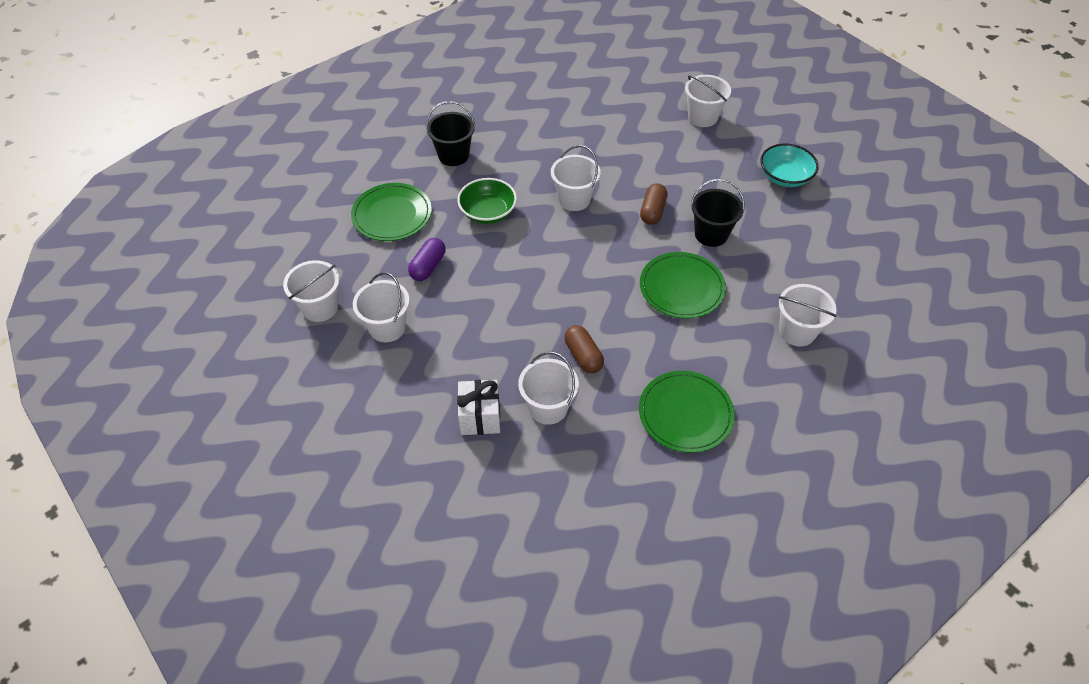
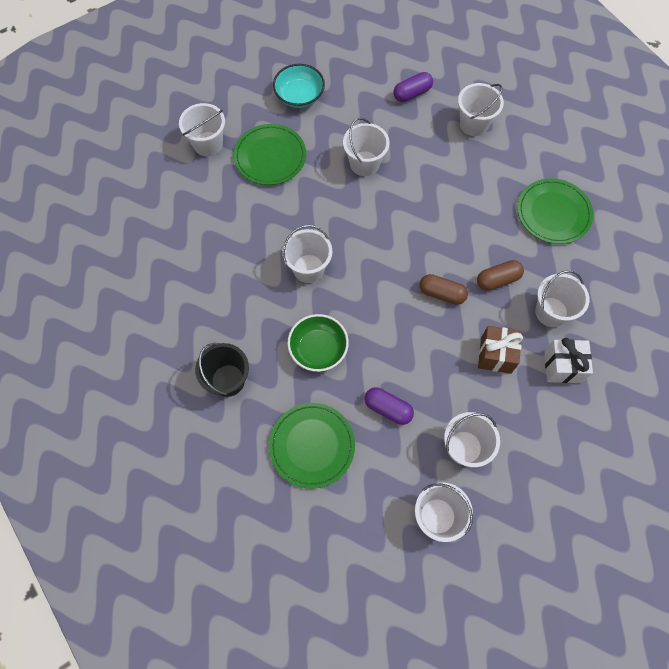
camera: 85 degrees left, 15 degrees up
(490, 354) = (496, 355): none -> brown gift
(652, 211) = (331, 204): brown capsule -> brown capsule (441, 293)
(681, 288) = (425, 195): green plate -> green plate (270, 156)
(711, 234) = (364, 163): black bucket -> white bucket
(823, 271) = (412, 93): none -> purple capsule

